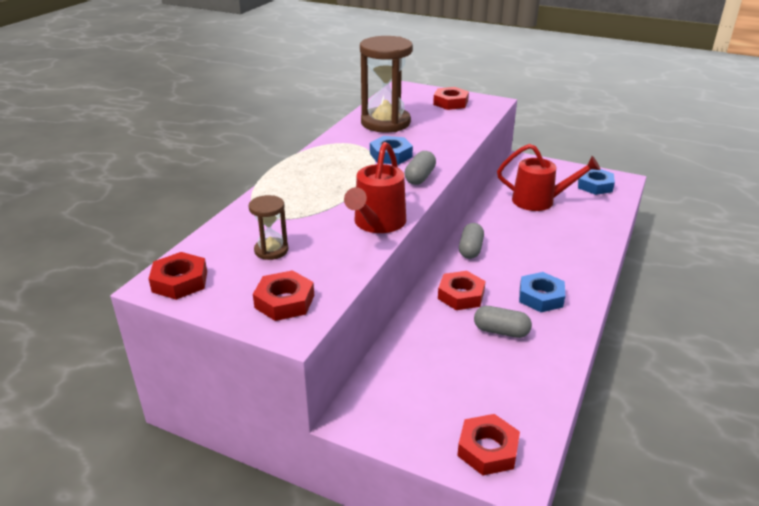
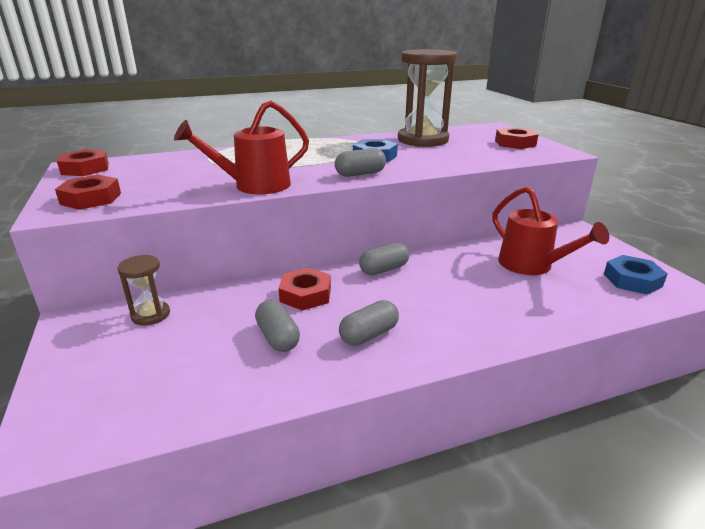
camera: 45 degrees right, 5 degrees down
(271, 250) = (160, 174): brown hourglass -> brown hourglass (150, 315)
(488, 449) = (76, 410): red nut -> none
(541, 297) = (369, 335): blue nut -> grey capsule

